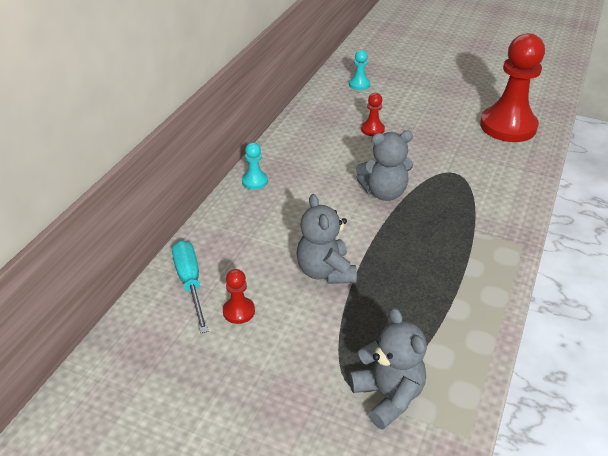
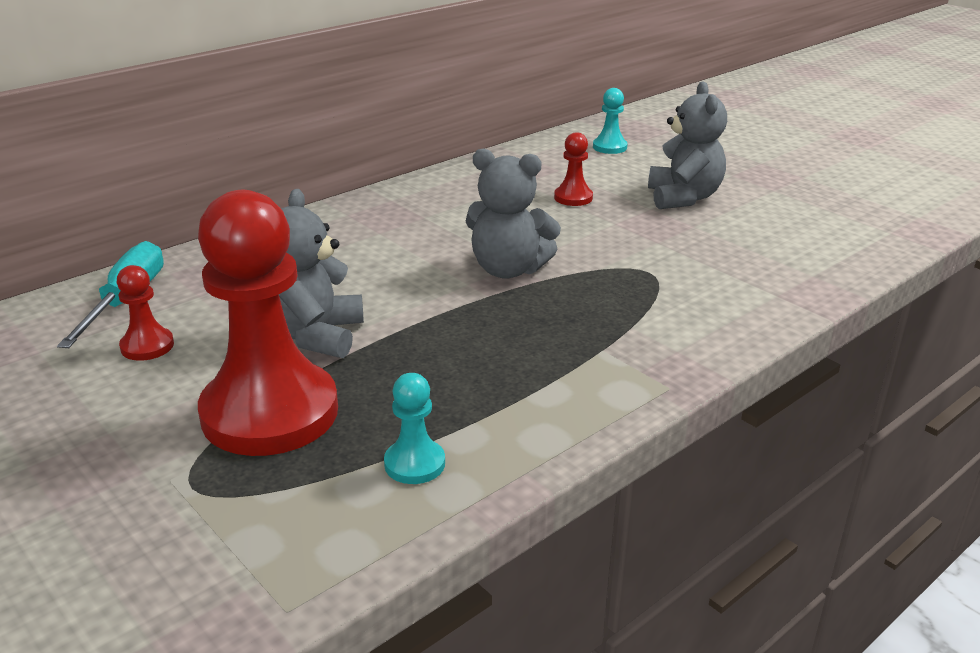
camera: 25 degrees right, 10 degrees down
(255, 181) = (338, 217): turquoise pawn -> turquoise pawn (414, 464)
(388, 396) = (226, 510): grey teddy bear -> grey teddy bear (683, 198)
(508, 126) = (806, 237): red pawn -> red pawn (270, 413)

